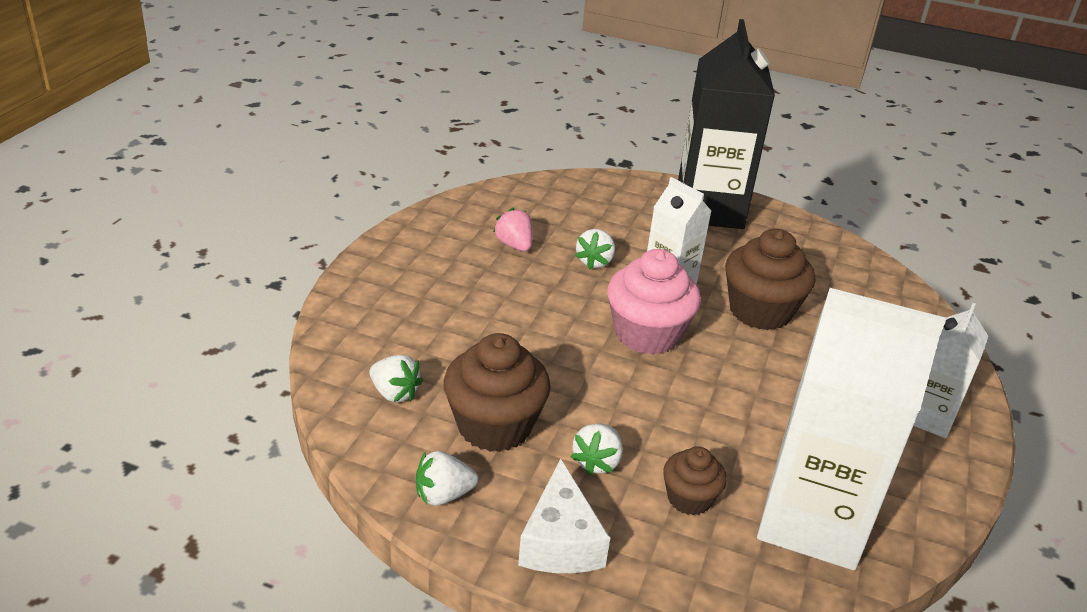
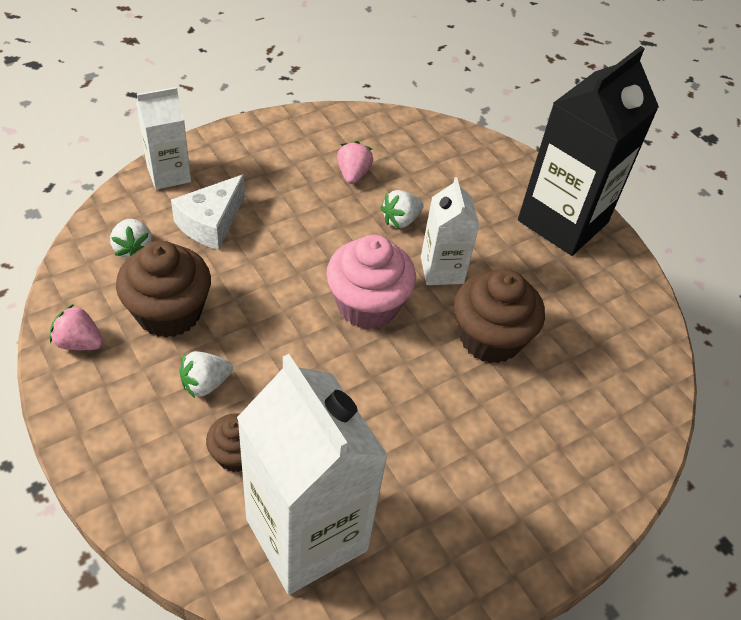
camera: 35 degrees right, 15 degrees up
(443, 495) = (79, 342): white strawberry -> pink strawberry
(560, 541) = (112, 425): white cheese -> white cheese (211, 223)
(928, 417) = (522, 518): white carton -> white carton (169, 174)

